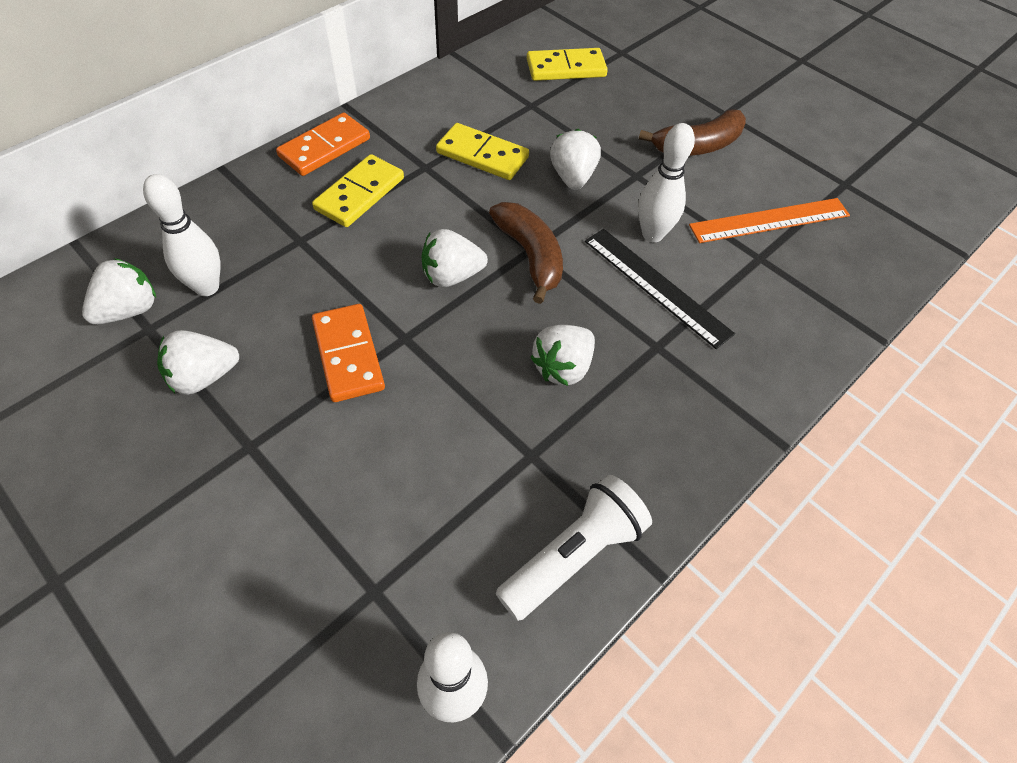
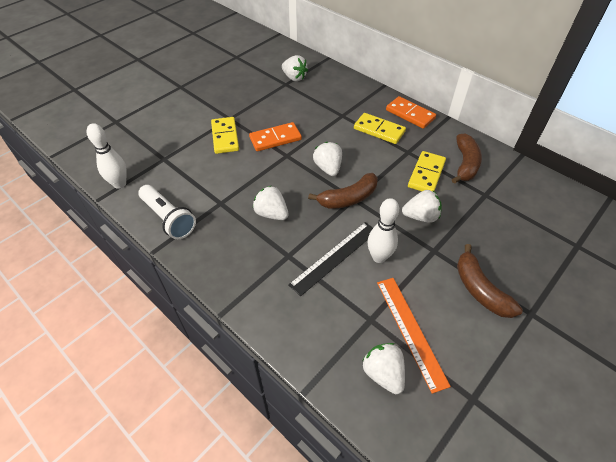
camera: 90 degrees right, 5 degrees down
(203, 377) = (262, 101): white strawberry -> white strawberry (383, 373)
(207, 287) = (309, 94): white bowling pin -> none
(465, 110) = (465, 164): none -> brown banana
(566, 68) = (536, 212): yellow domino -> yellow domino (225, 137)

